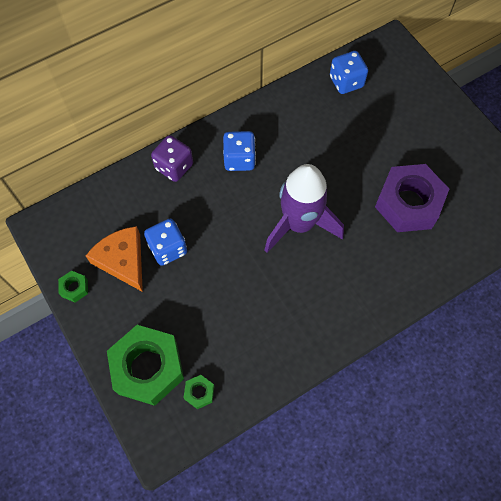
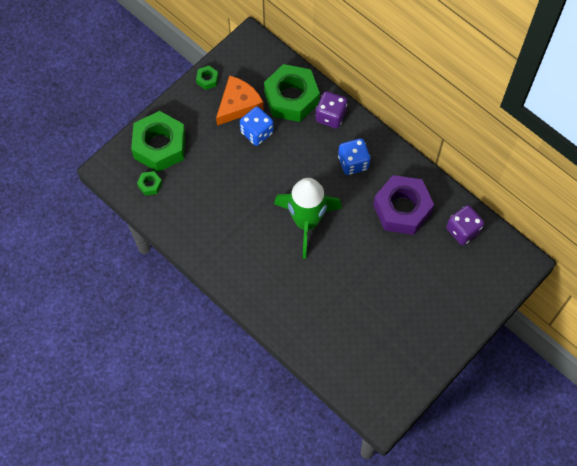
camera: 75 degrees right, 0 degrees up
(136, 200) = (291, 98): none -> green nut
(299, 224) = (306, 222): purple rocket -> green rocket
(346, 82) = (463, 230): blue dice -> purple dice
(408, 203) = (352, 304): purple nut -> purple nut (402, 209)

